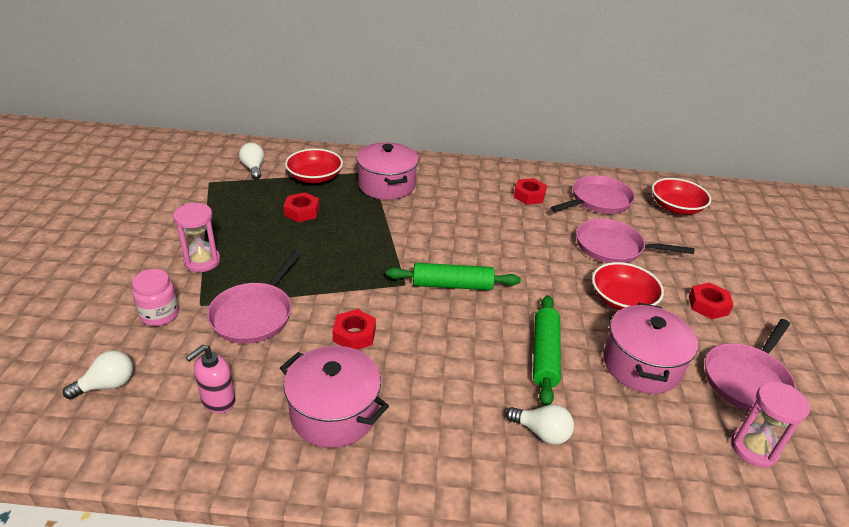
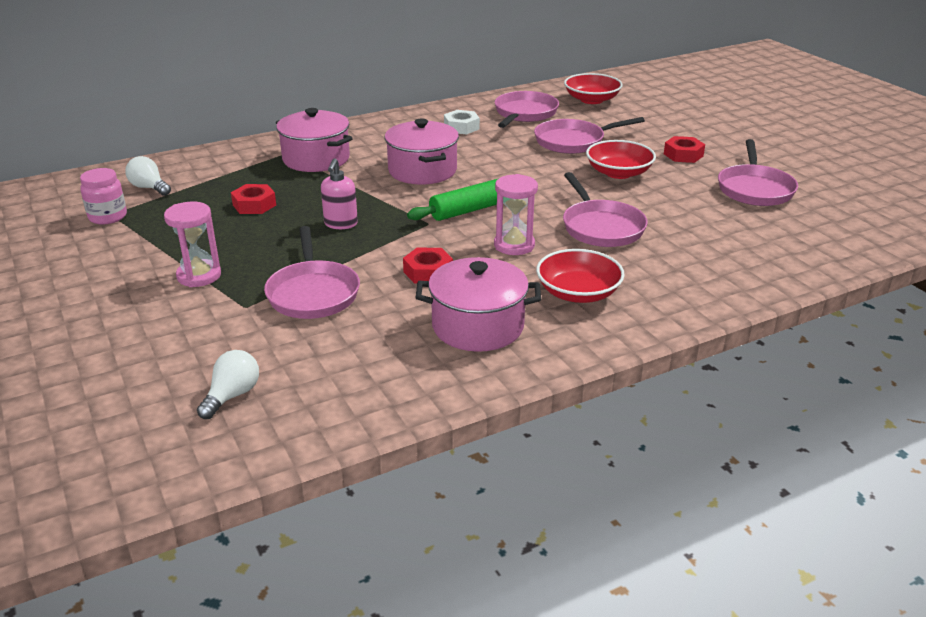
camera: 30 degrees left, 5 degrees down
(159, 315) = (212, 329): pink jar -> pink jar (108, 217)
(218, 401) = (362, 361): pink soap dispenser -> pink soap dispenser (340, 224)
(315, 177) = (230, 175): red bowl -> red bowl (578, 293)
(529, 195) = (461, 127): red nut -> white nut
(541, 432) = (652, 272): white light bulb -> none
(545, 355) = (601, 227): green rolling pin -> pink pan
(641, 365) = (677, 207): pink pot -> pink pot (422, 171)
(754, 448) = (798, 225): pink hourglass -> pink hourglass (514, 245)

